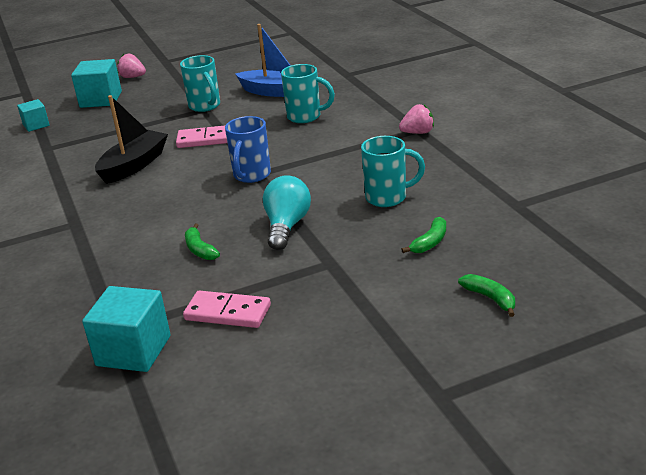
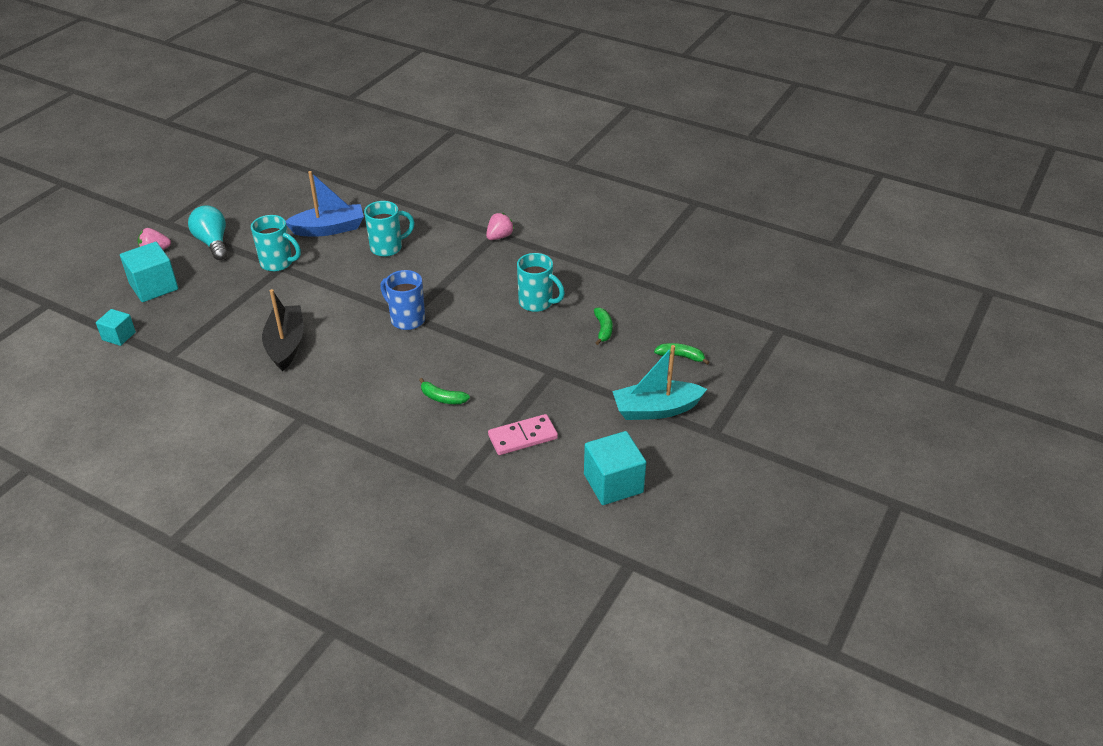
camera: 40 degrees left, 10 degrees up
(133, 351) = (489, 492): turquoise cube -> turquoise cube (613, 483)
(206, 139) = (323, 297): pink domino -> none
(251, 175) = (406, 319): blue mug -> blue mug turned 150 degrees clockwise
(287, 226) = (487, 354): turquoise light bulb -> turquoise light bulb (213, 243)
(388, 197) = (537, 303): turquoise mug -> turquoise mug turned 75 degrees clockwise
(398, 342) = (656, 409): none -> turquoise boat

